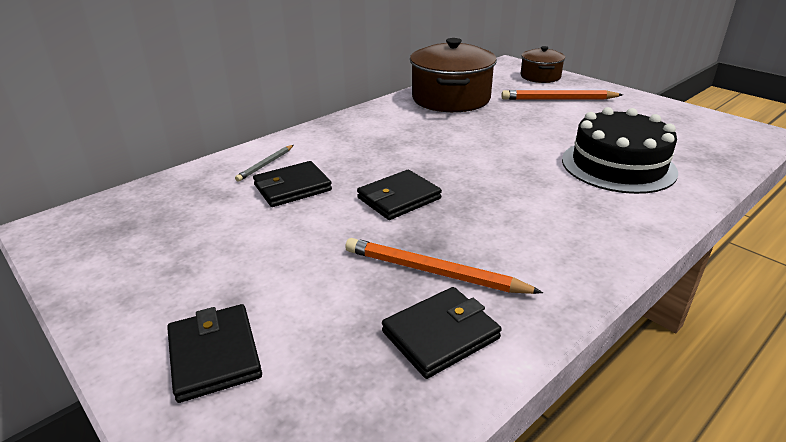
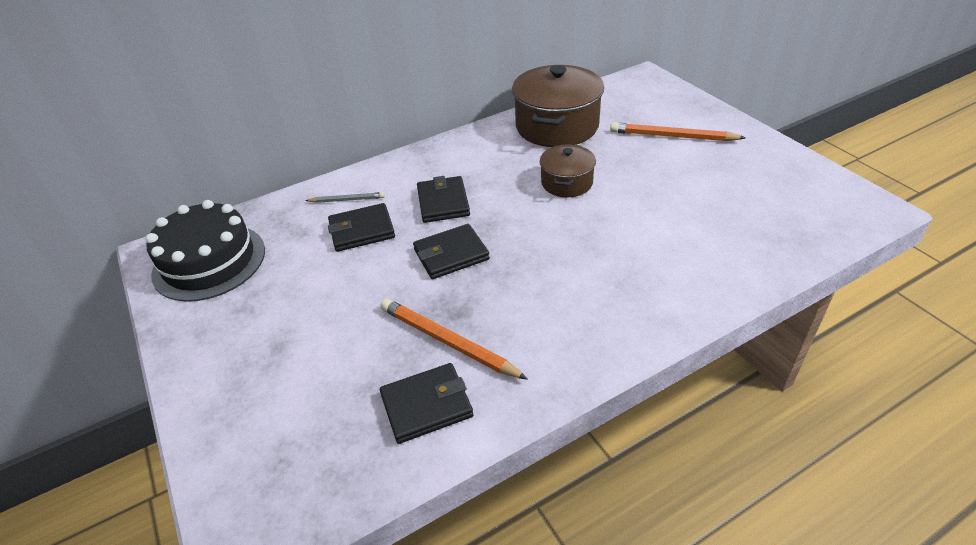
camera: 15 degrees right, 10 degrees up
(214, 355) = (250, 395): black wallet -> black wallet (443, 202)
(265, 165) = (347, 200): grey pencil -> grey pencil turned 135 degrees counterclockwise
(540, 76) = (670, 100): brown pot -> brown pot (567, 183)
(618, 165) = (685, 237): black cake -> black cake (209, 261)

